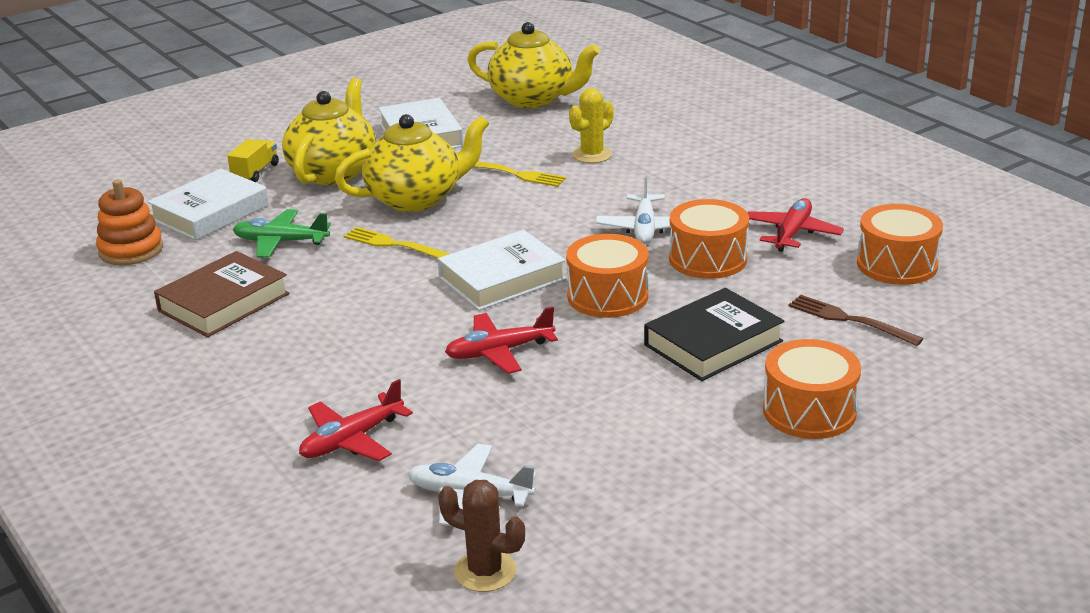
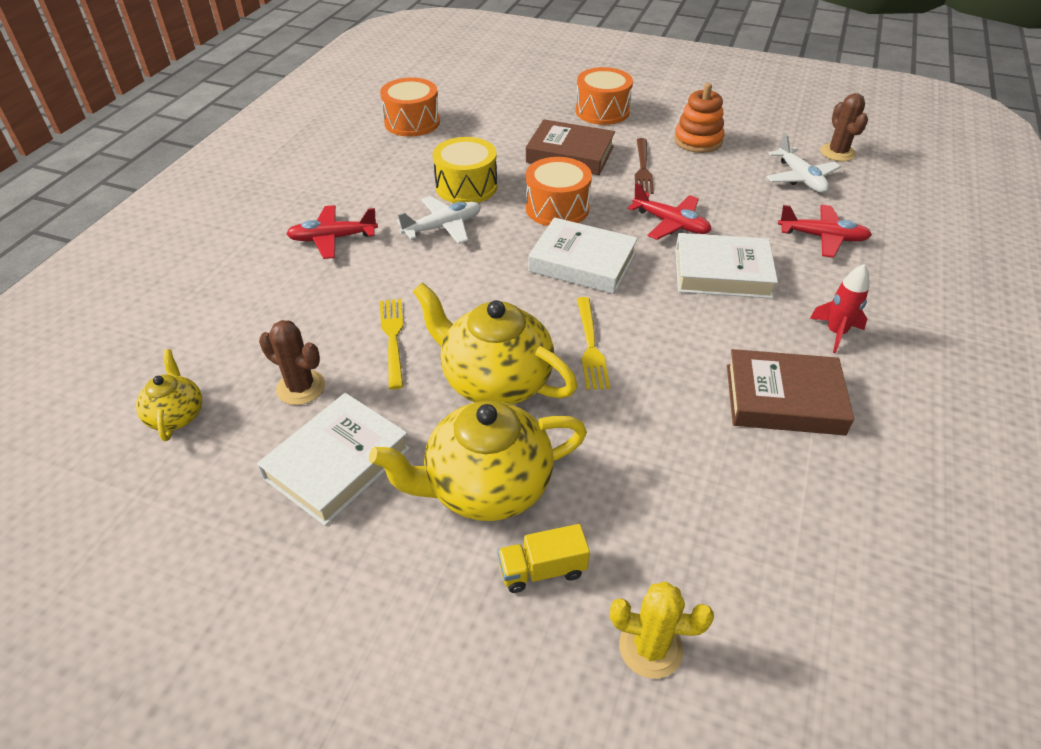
camera: 125 degrees left, 15 degrees up
(131, 250) = (799, 550): orange stacking toy -> orange stacking toy (698, 141)
(210, 212) = (665, 539): white book -> white book (722, 273)
(237, 366) = (835, 333): none -> red rocket
(281, 242) = (660, 429): green plane -> none
(506, 136) = (301, 387): none -> brown cactus
(533, 99) = (176, 415): yellow teapot -> yellow teapot, size x0.53
(592, 155) = (316, 307): yellow cactus -> yellow cactus (650, 647)
(708, 259) = (466, 186): orange drum -> yellow drum
(713, 343) = (570, 154): black book -> brown book
(792, 233) = (398, 166): red plane -> red plane (333, 238)
(848, 319) = (496, 122): brown fork -> brown fork (643, 169)

